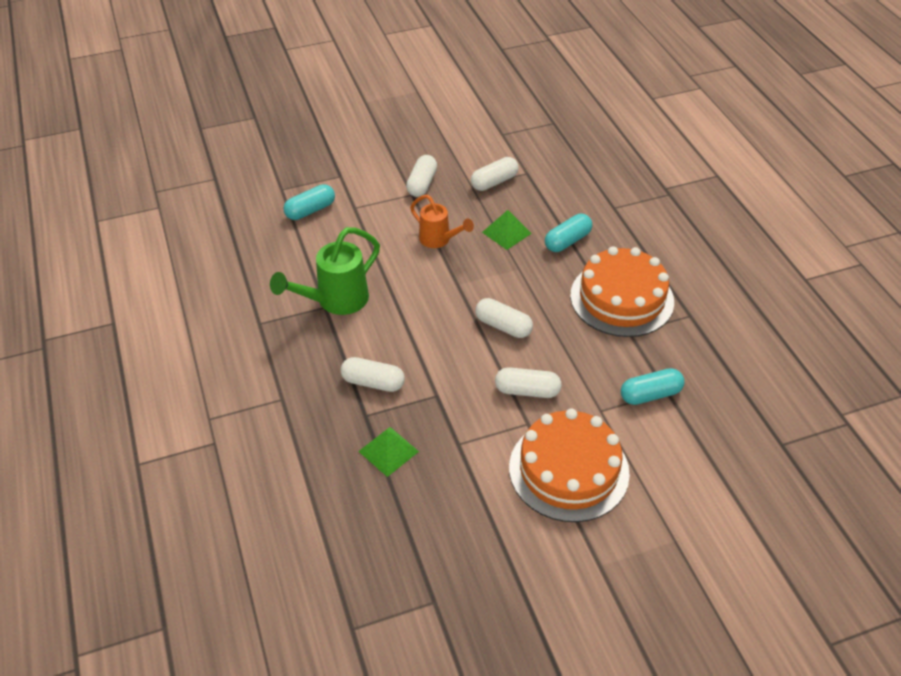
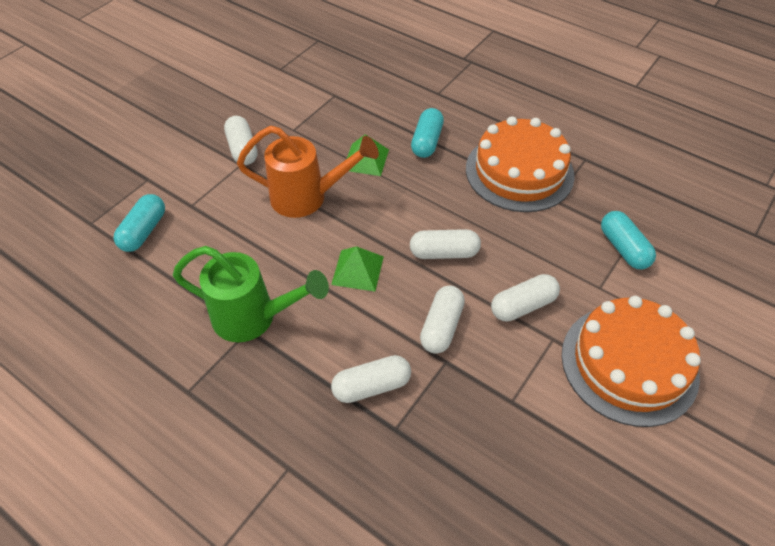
camera: 35 degrees left, 5 degrees up
(335, 301) = (254, 318): green watering can -> green watering can turned 90 degrees counterclockwise
(388, 451) = (453, 455): green pyramid -> green pyramid (358, 270)
(439, 240) = (308, 197): orange watering can -> orange watering can, size x1.55
(494, 182) = (312, 116): white capsule -> white capsule (441, 327)
(650, 394) = (623, 248): turquoise capsule -> turquoise capsule turned 60 degrees counterclockwise

